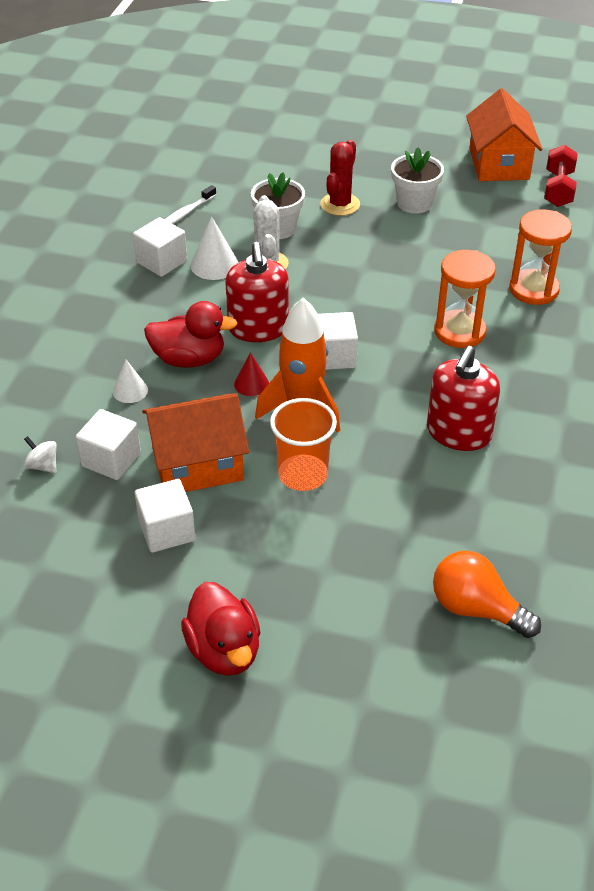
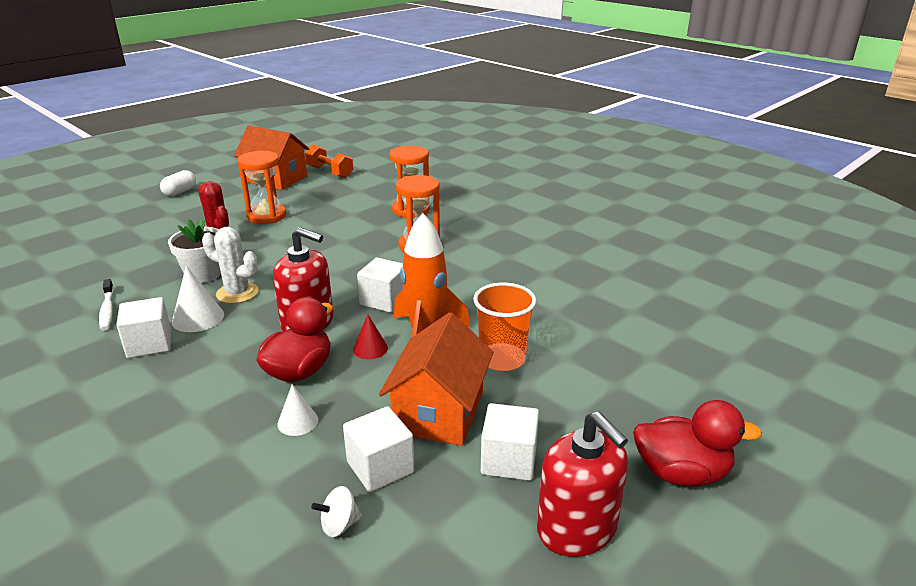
camera: 60 degrees left, 15 degrees down
(404, 126) = (180, 192): none -> white capsule
(414, 203) = (266, 216): white flower pot -> orange hourglass
(458, 433) = (518, 280): red soap dispenser -> red soap dispenser (577, 528)
(476, 609) = (694, 331): orange light bulb -> none
(558, 189) = (330, 172): red dumbbell -> orange dumbbell

